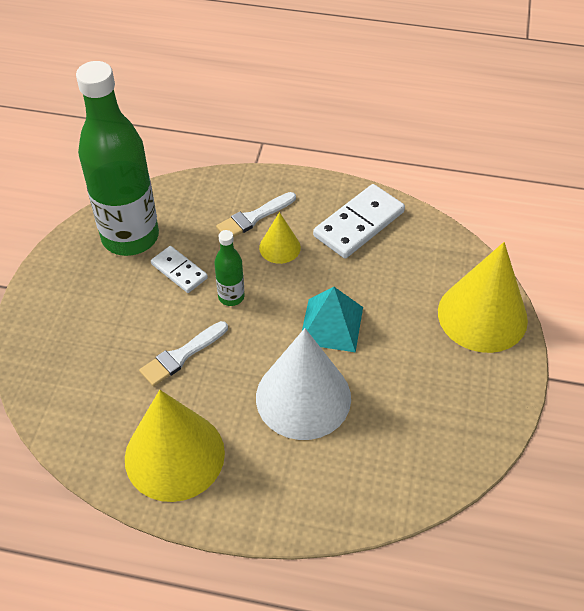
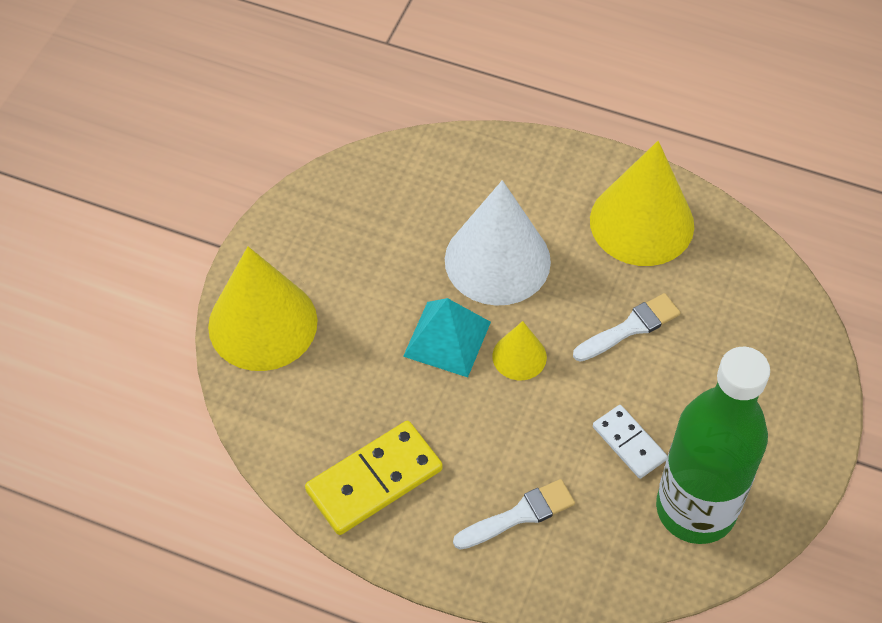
camera: 170 degrees left, 5 degrees up
(231, 297) = (564, 395): green bottle -> none
(280, 247) = (491, 459): yellow cone -> yellow cone (519, 356)
(359, 224) = (374, 480): white domino -> yellow domino

